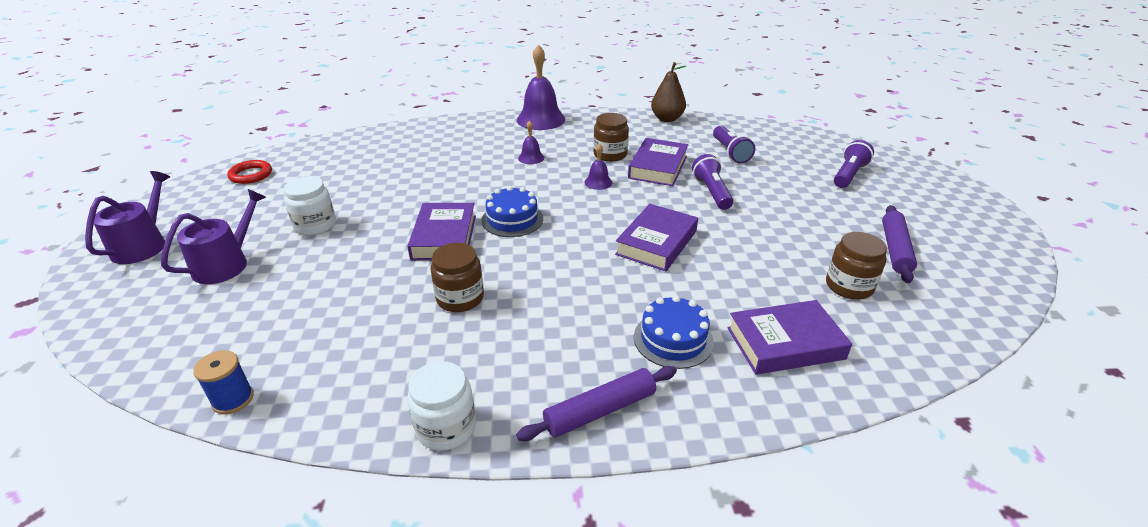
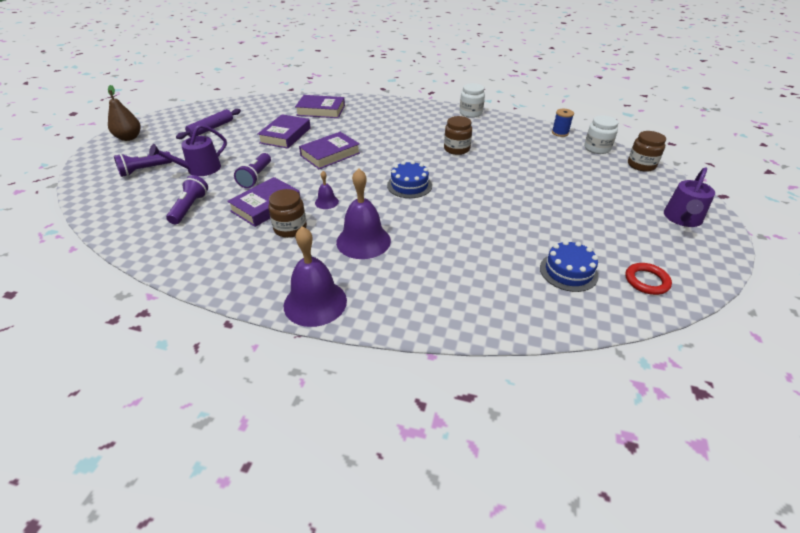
camera: 160 degrees left, 5 degrees up
(226, 264) = (606, 192): purple watering can -> purple watering can (199, 169)
(315, 225) = (555, 209): white jar -> white jar (597, 148)
(444, 237) = (460, 182): purple book -> purple book (285, 135)
(531, 158) = (363, 241): purple bell -> purple bell, size x2.08
(600, 410) = (411, 108): purple rolling pin -> none
(667, 119) = (180, 266): brown pear -> brown pear (129, 138)
(673, 339) = (365, 119): blue cake -> blue cake (568, 271)
(849, 286) = (262, 120): brown jar -> brown jar (641, 165)

